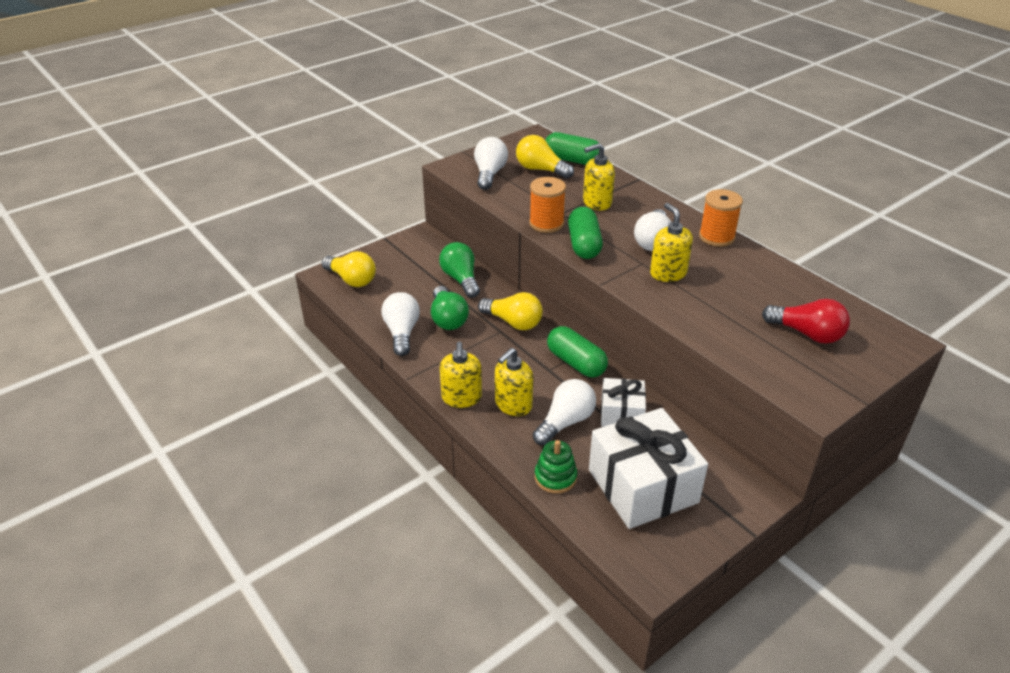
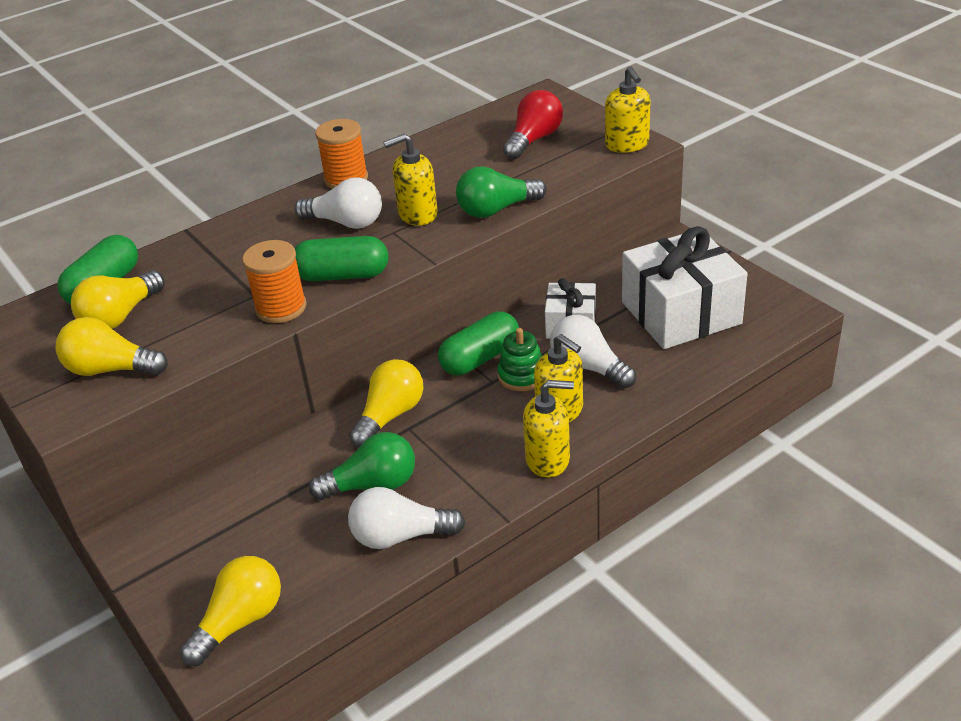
camera: 85 degrees left, 0 degrees up
(461, 279) = (273, 476): green light bulb -> green light bulb (496, 209)
(489, 174) = (111, 369): white light bulb -> yellow light bulb
(555, 477) = (679, 374): green stacking toy -> green stacking toy (522, 375)
(597, 202) = (237, 264): yellow soap dispenser -> yellow soap dispenser (627, 144)

